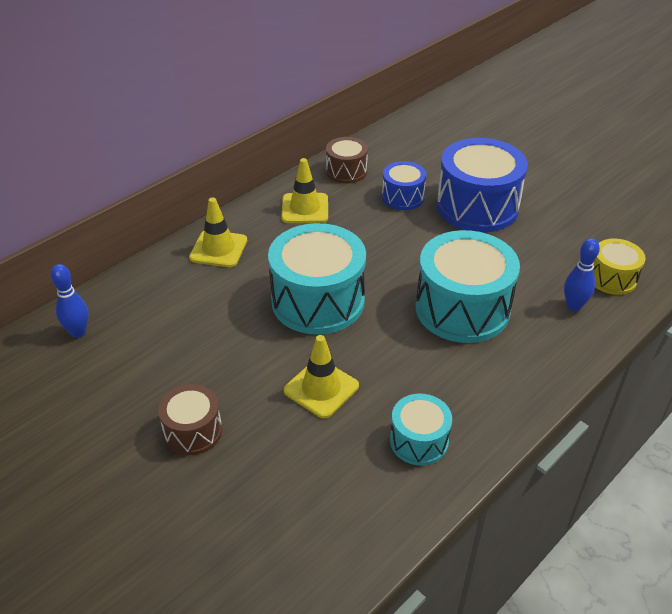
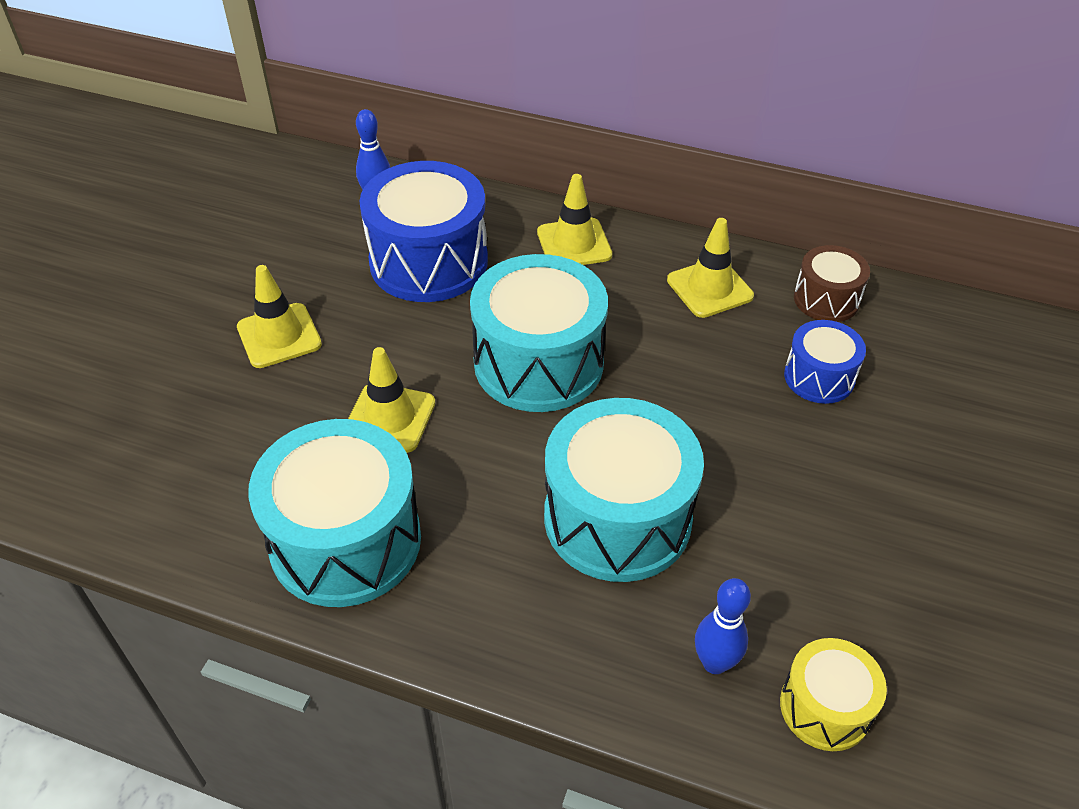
camera: 65 degrees right, 5 degrees up
(193, 431) = (279, 336): brown drum -> yellow traffic cone
(419, 441) = (345, 541): turquoise drum -> turquoise drum, size x1.88
(477, 207) = (870, 471): blue drum -> blue drum (429, 261)

